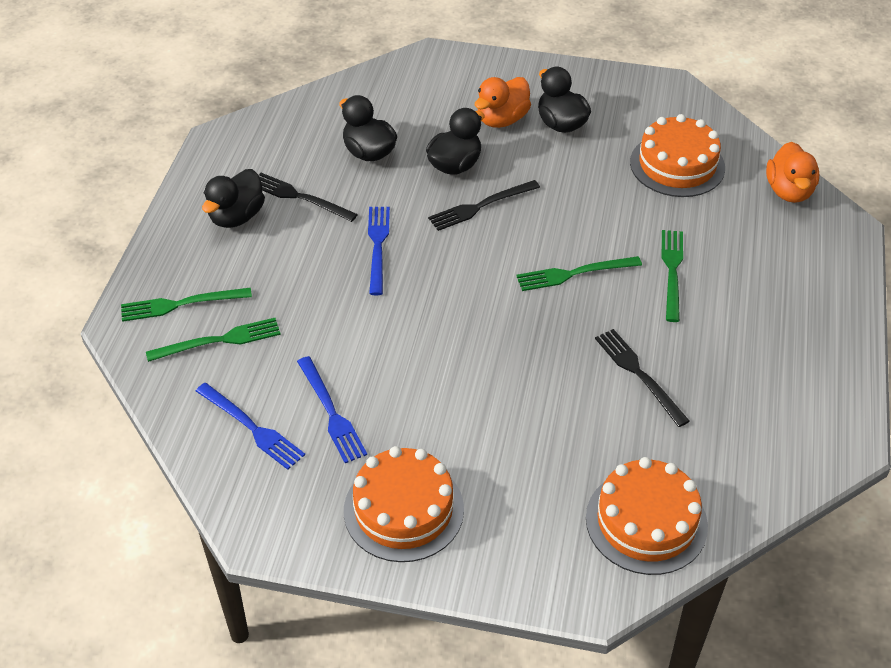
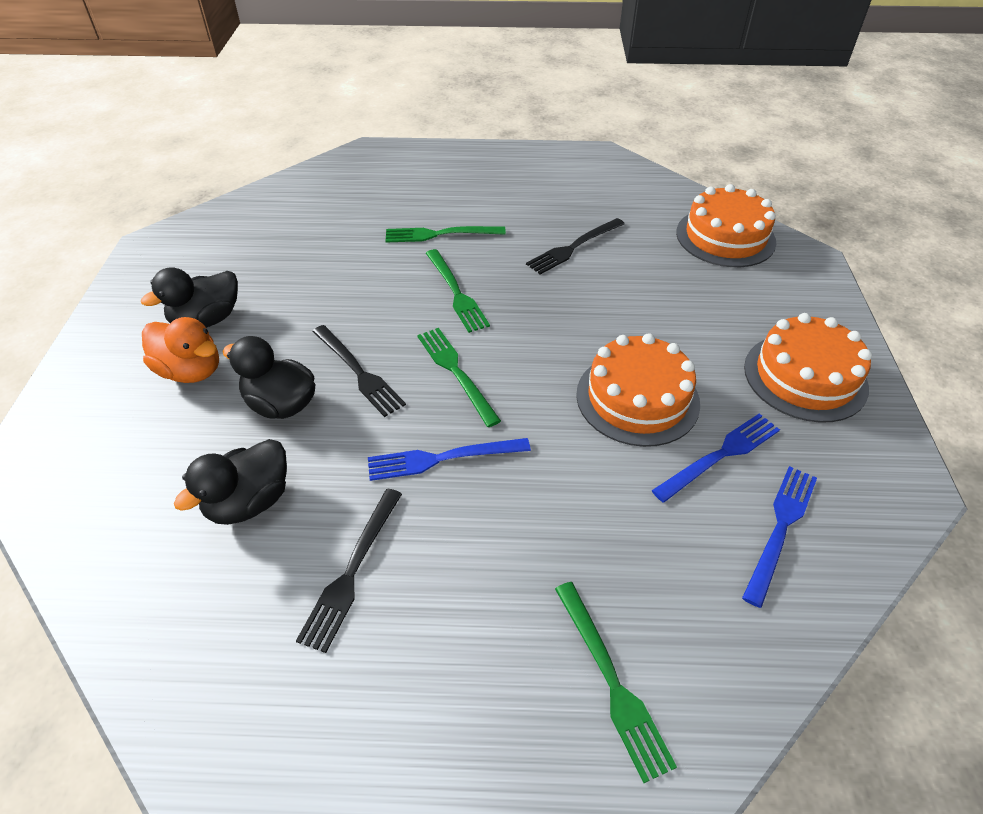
camera: 100 degrees left, 0 degrees up
(218, 341) = (662, 605): green fork -> green fork (456, 372)
(236, 217) = (404, 652): black duck -> none
(677, 165) = (285, 236): orange cake -> orange cake (637, 398)
(789, 191) = (324, 176): orange duck -> none

